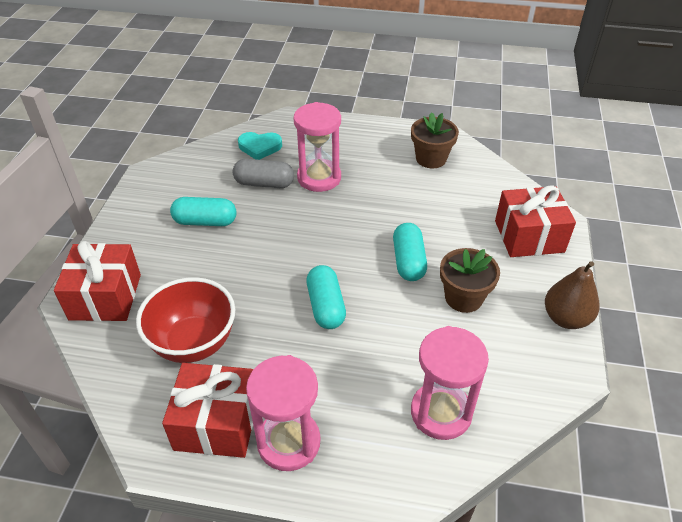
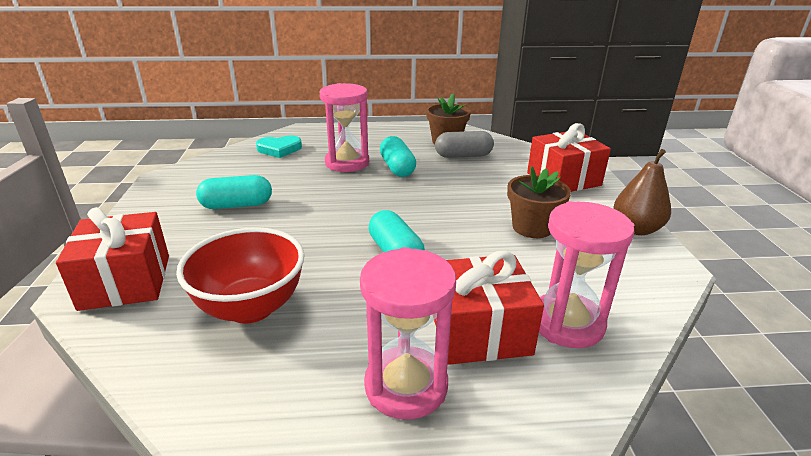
camera: 15 degrees left, 15 degrees down
(217, 423) = (304, 383): red gift -> red gift (479, 331)
(264, 183) = (292, 172): grey capsule -> grey capsule (463, 156)
(408, 261) = (463, 209): turquoise capsule -> turquoise capsule (397, 168)

